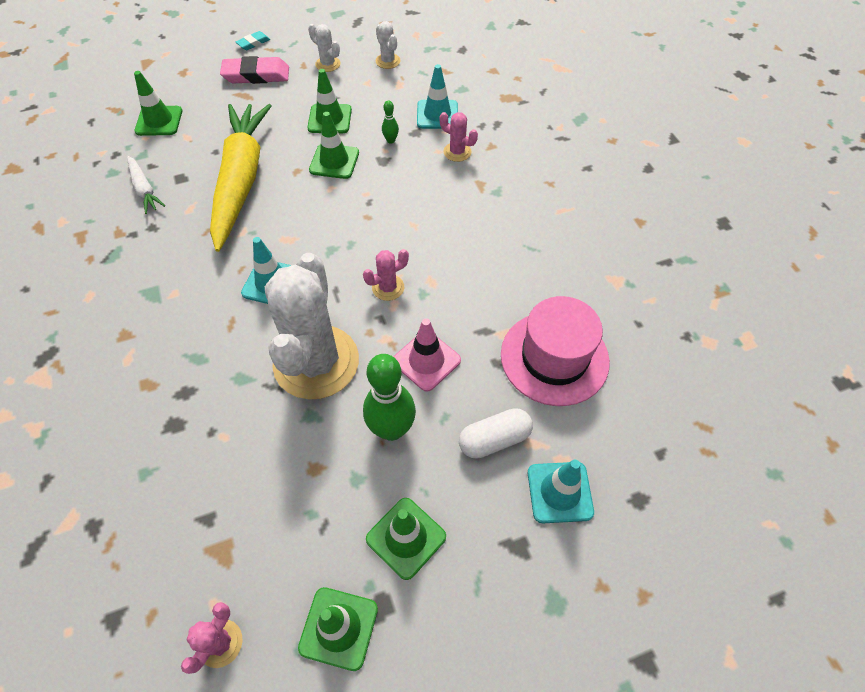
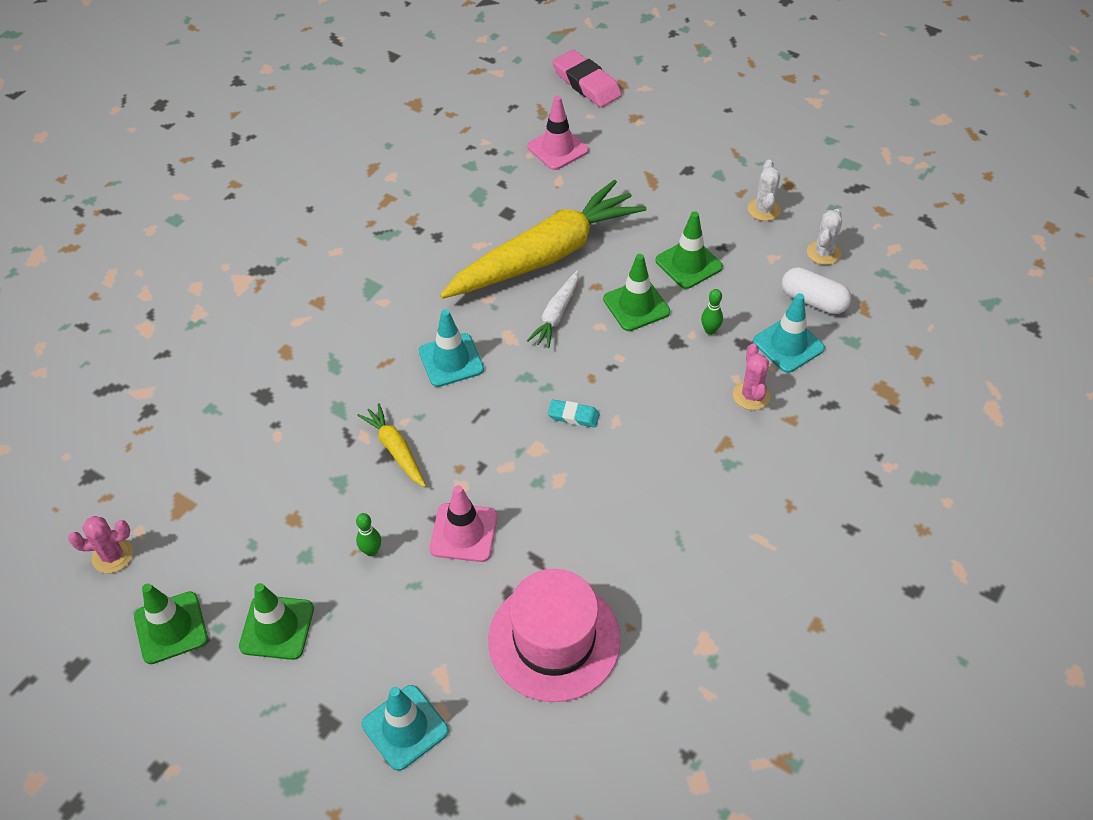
camera: 55 degrees right, 5 degrees down
(144, 189) = (472, 200): white carrot -> white carrot (556, 315)
(159, 121) = (557, 148): green traffic cone -> pink traffic cone
(253, 43) = (729, 135): turquoise eraser -> turquoise eraser (573, 416)
(256, 75) = (688, 169): pink eraser -> pink eraser (586, 83)
(316, 362) = (395, 449): white cactus -> yellow carrot
(388, 287) = (521, 449): pink cactus -> none
(391, 429) = (371, 551): green bowling pin -> green bowling pin, size x0.45
(494, 439) = (421, 640): white capsule -> white capsule (813, 301)

